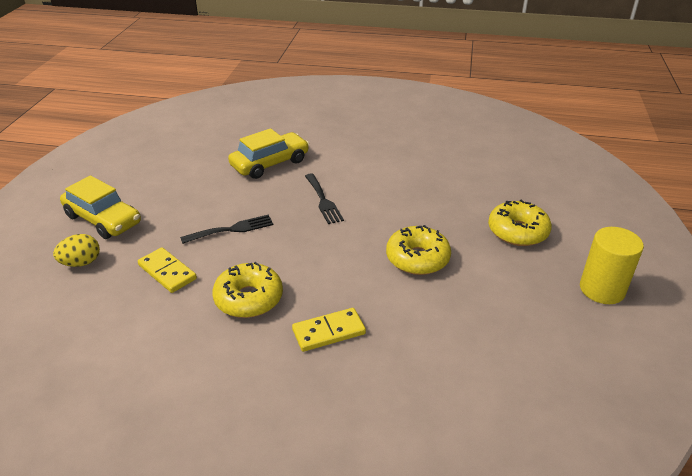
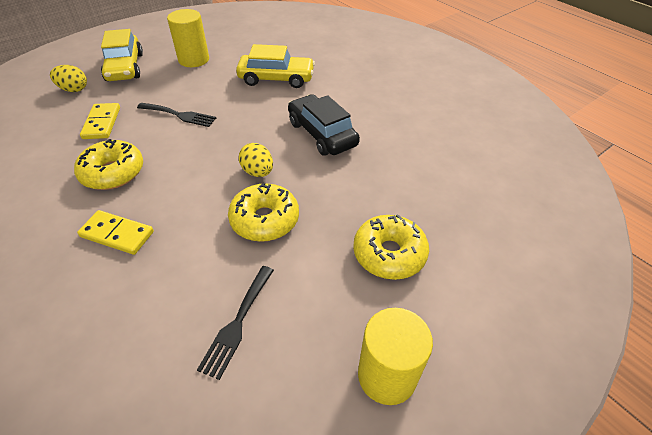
camera: 40 degrees right, 10 degrees up
(166, 182) = (194, 60): none -> yellow cylinder
(323, 201) = (269, 127): black fork -> black fork (237, 323)
(364, 233) = (258, 172): none -> yellow egg
(369, 185) = (322, 134): none -> black car

